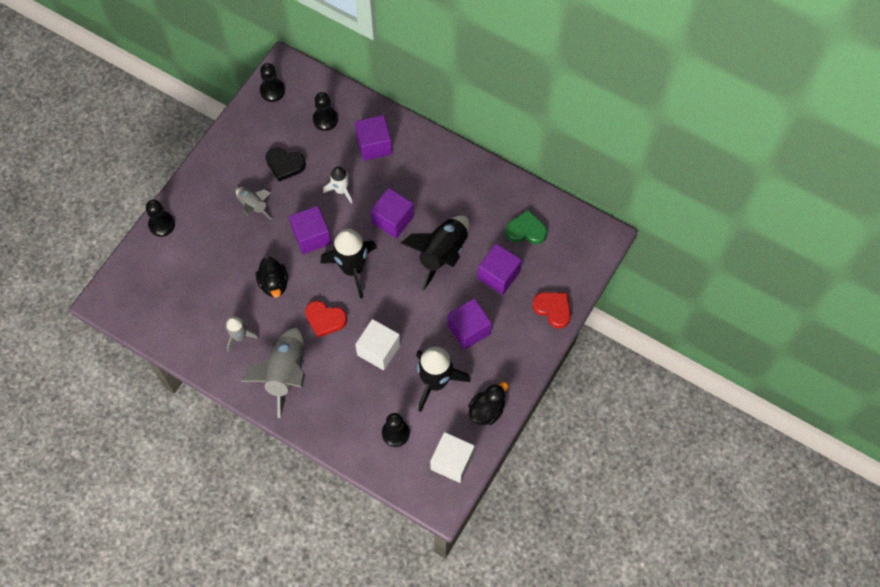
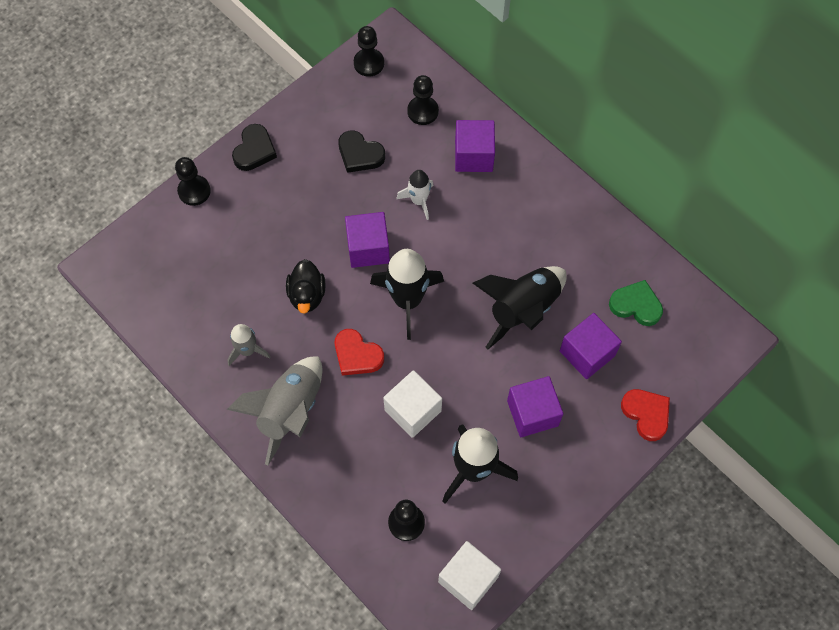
camera: 15 degrees right, 0 degrees up
(200, 181) = (254, 150): none -> black heart
(253, 206) = (308, 195): grey rocket -> none
(393, 220) = (472, 252): purple cube -> none
(487, 410) = (529, 523): black duck -> none

